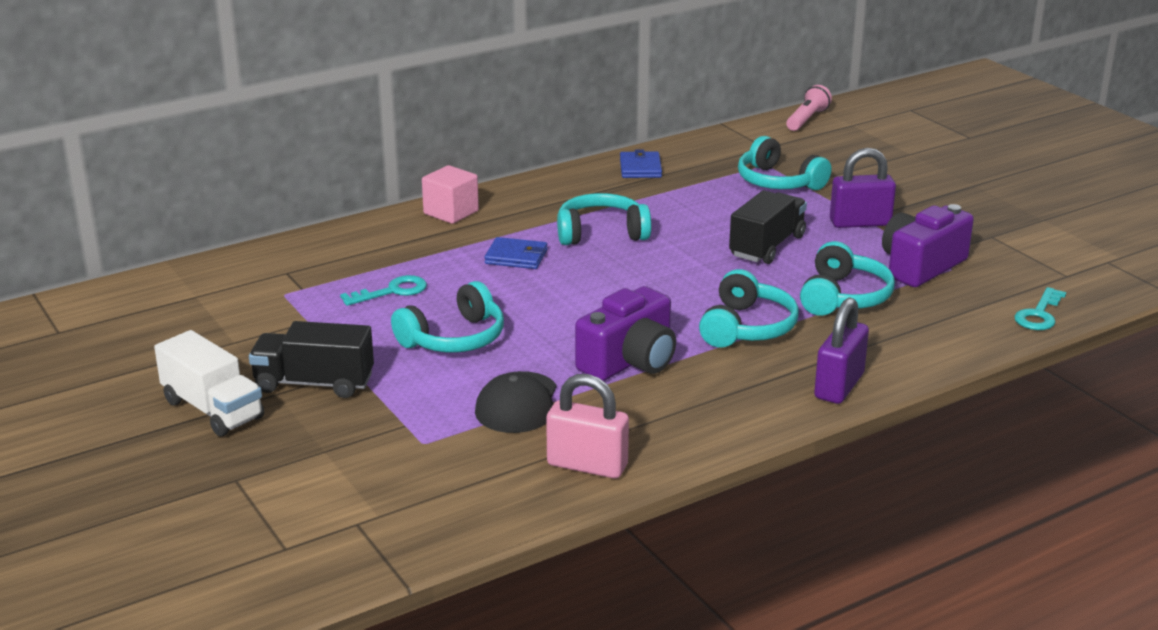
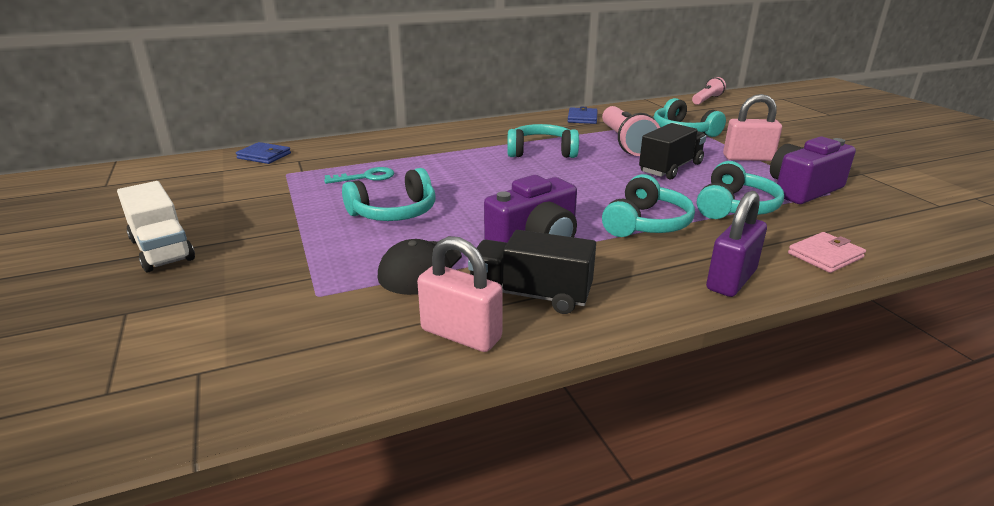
camera: 10 degrees right, 0 degrees up
(314, 383) = (259, 236): black truck -> black truck (530, 295)
(451, 212) = (437, 134): pink cube -> none
(516, 257) = (471, 162): blue wallet -> blue wallet (264, 156)
(705, 209) = (625, 142): none -> pink flashlight
(860, 223) = (748, 158): purple padlock -> pink padlock
(934, 350) = (825, 255): none -> pink wallet
(1039, 314) = (923, 234): turquoise key -> none

